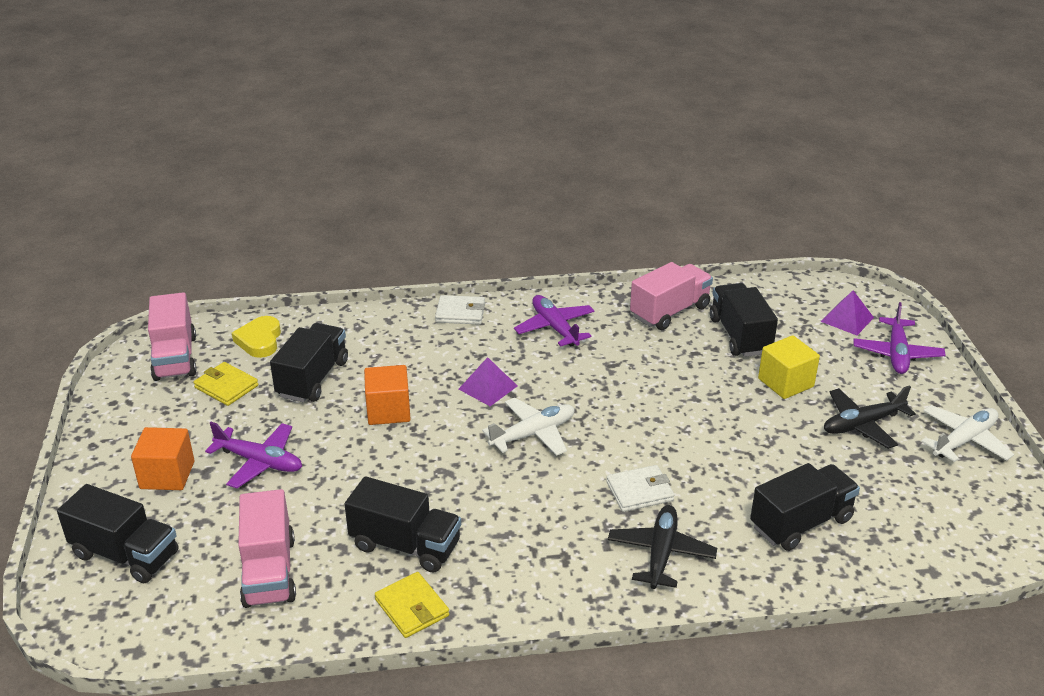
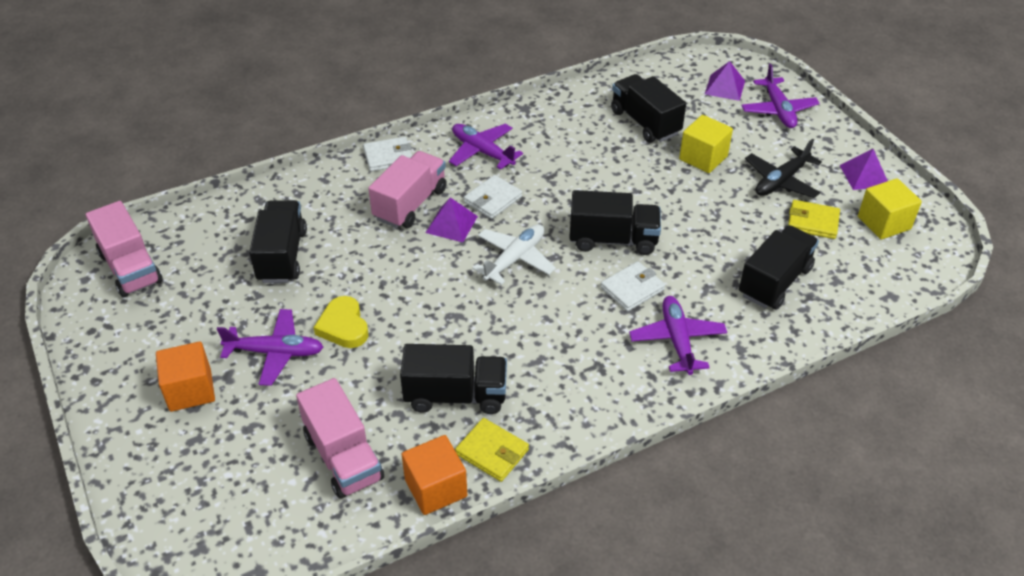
camera: 20 degrees left, 10 degrees up
(125, 555) = (193, 481): black truck -> black truck (613, 240)
(226, 386) = (200, 285): yellow wallet -> yellow wallet (812, 222)
(260, 340) = (208, 230): yellow heart -> yellow heart (343, 326)
(388, 411) = (372, 270): orange cube -> orange cube (436, 488)
(541, 374) = (493, 199): none -> white wallet
(661, 553) = (677, 340): black plane -> purple plane
(670, 312) = (575, 113): pink truck -> pink truck (410, 204)
(962, 494) = (884, 223): none -> yellow cube
(964, 440) = (864, 175): white plane -> purple pyramid

